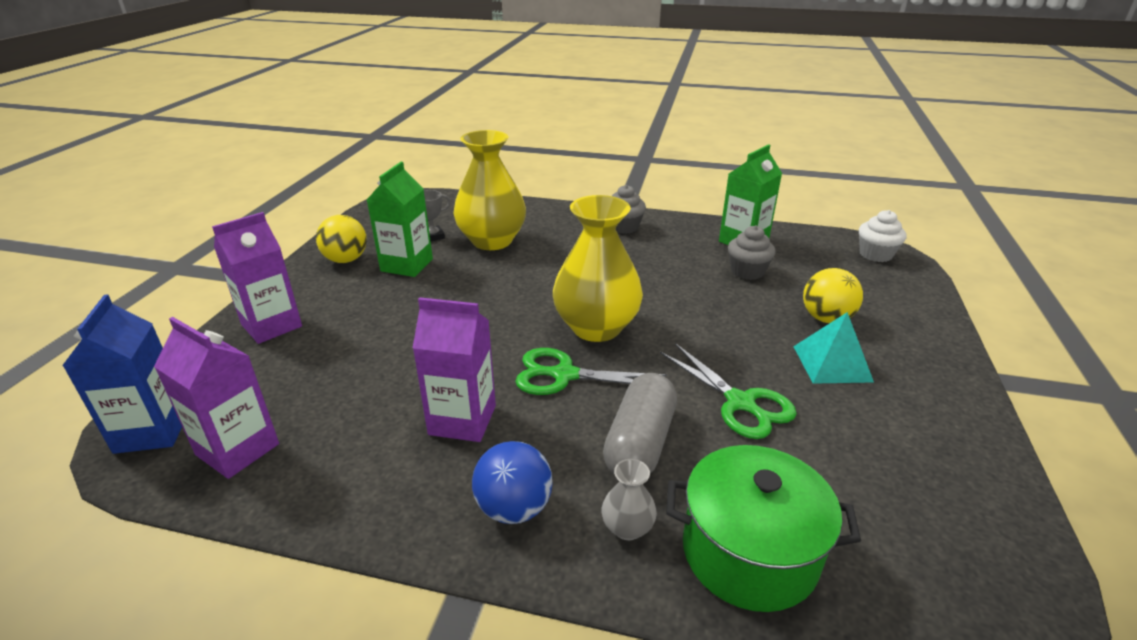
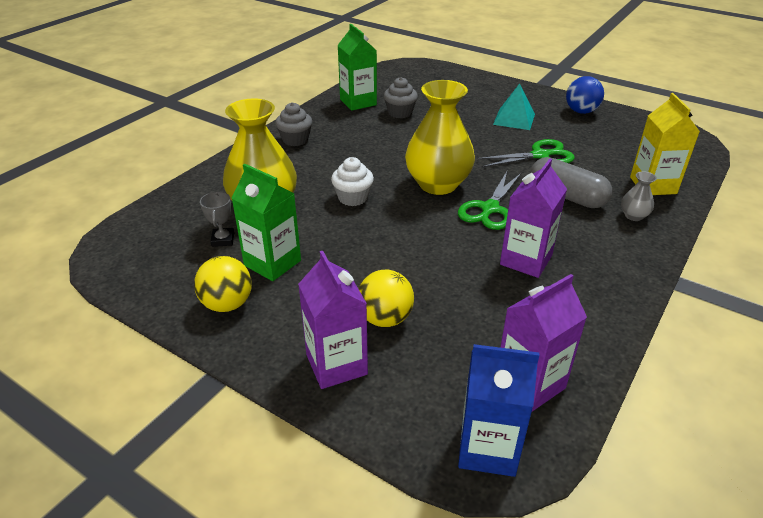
camera: 70 degrees left, 5 degrees up
(514, 508) = (614, 251): blue ball -> blue ball (581, 111)
(749, 553) = (653, 185): green pot -> yellow carton
(826, 318) = (469, 106): yellow ball -> yellow ball (385, 318)
(875, 254) = (408, 70): white cupcake -> white cupcake (353, 198)

